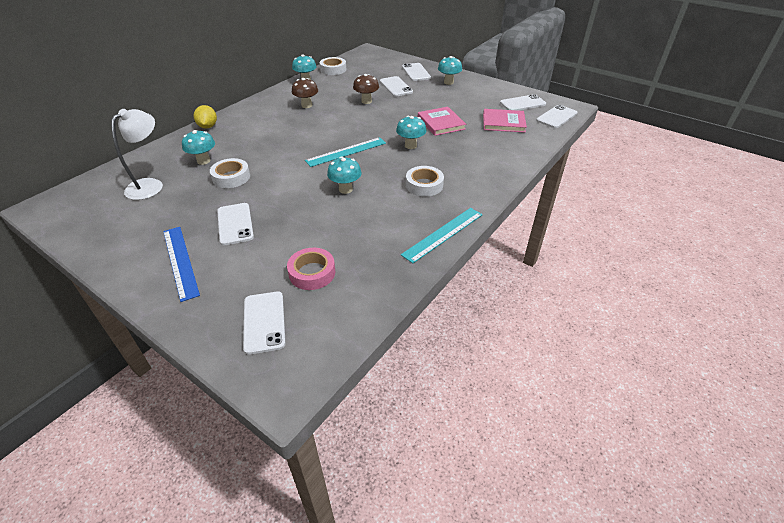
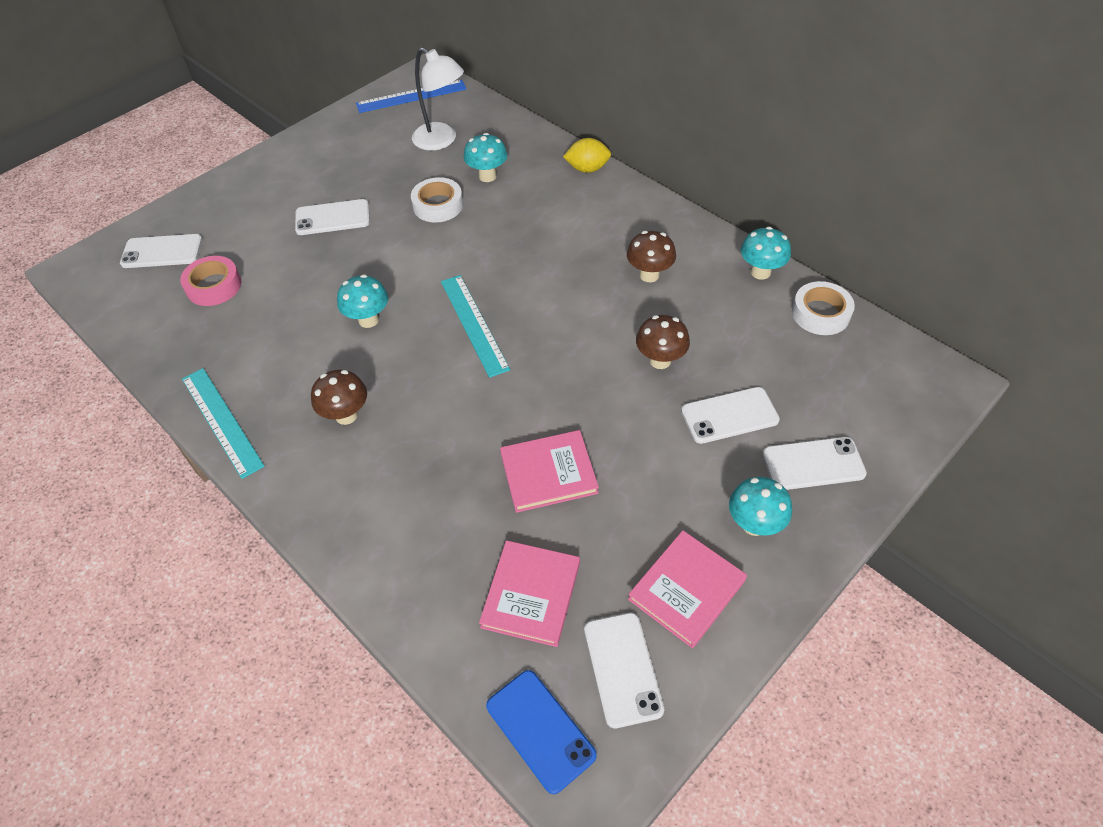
camera: 100 degrees right, 10 degrees up
(180, 261) = (284, 184): blue ruler -> blue ruler (411, 96)
(410, 146) = (472, 412): turquoise mushroom -> none
(424, 185) = (346, 415): white tape -> brown mushroom
(483, 93) = (686, 590): none -> pink book
(556, 117) = (540, 730): white phone -> blue phone

